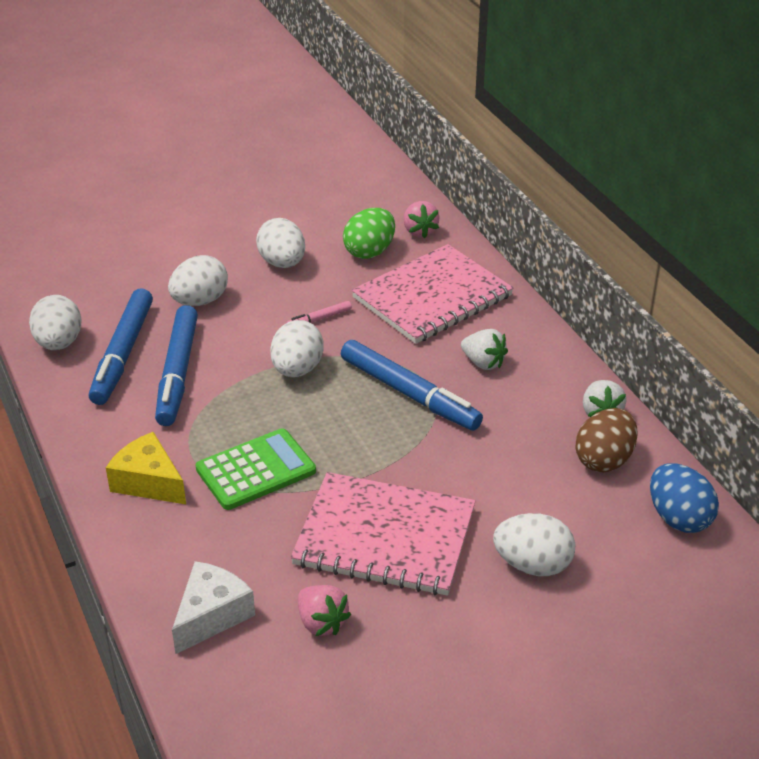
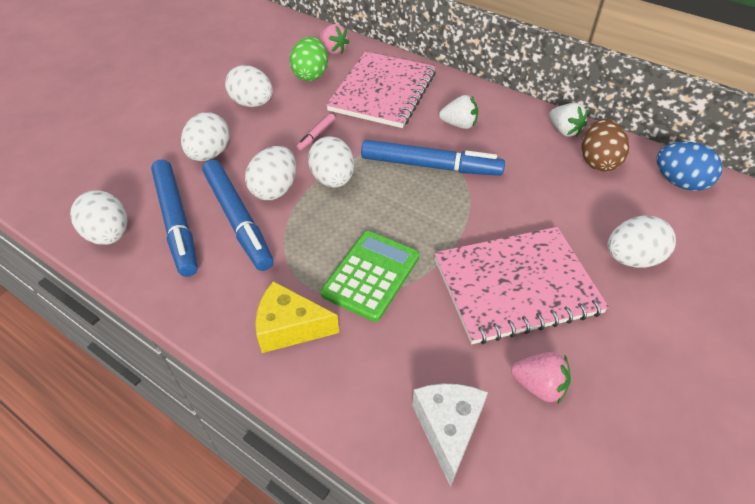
camera: 30 degrees left, 10 degrees up
(233, 358) = (275, 189): none -> white egg

